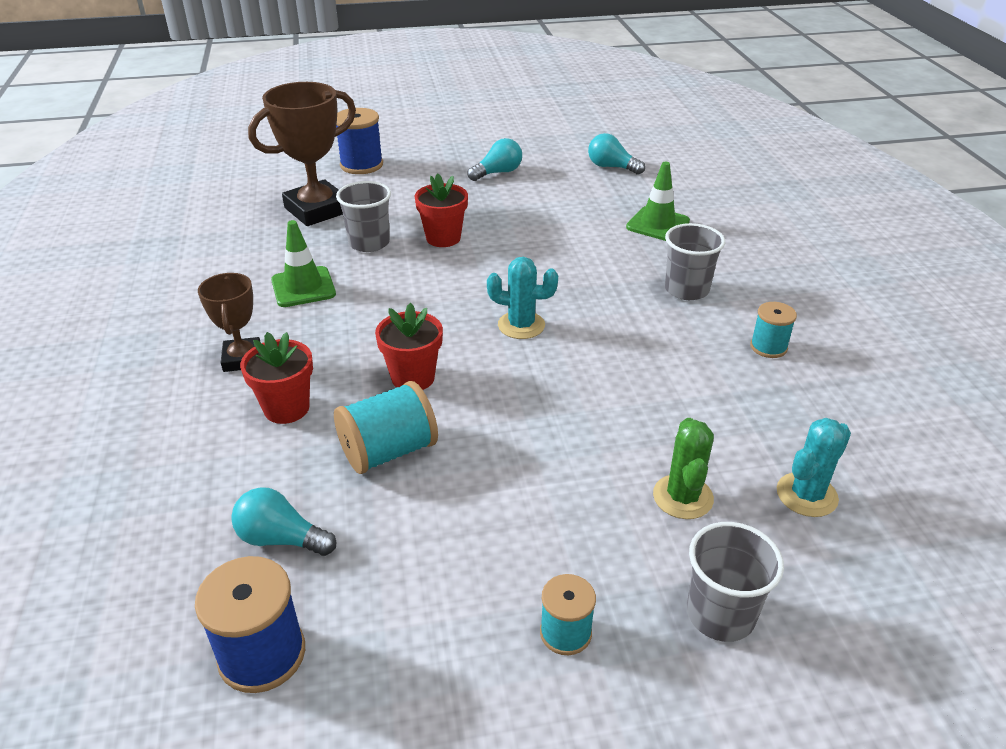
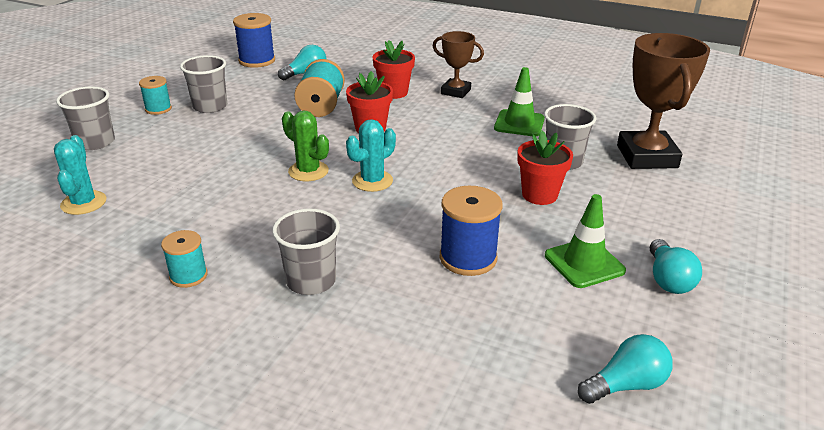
camera: 125 degrees right, 5 degrees down
(361, 165) = (742, 203): blue spool -> blue spool (468, 258)
(497, 571) = (210, 106): none -> grey cup
(657, 224) = (440, 335): green traffic cone -> green traffic cone (584, 263)
(683, 497) = (156, 165): green cactus -> green cactus (308, 171)

